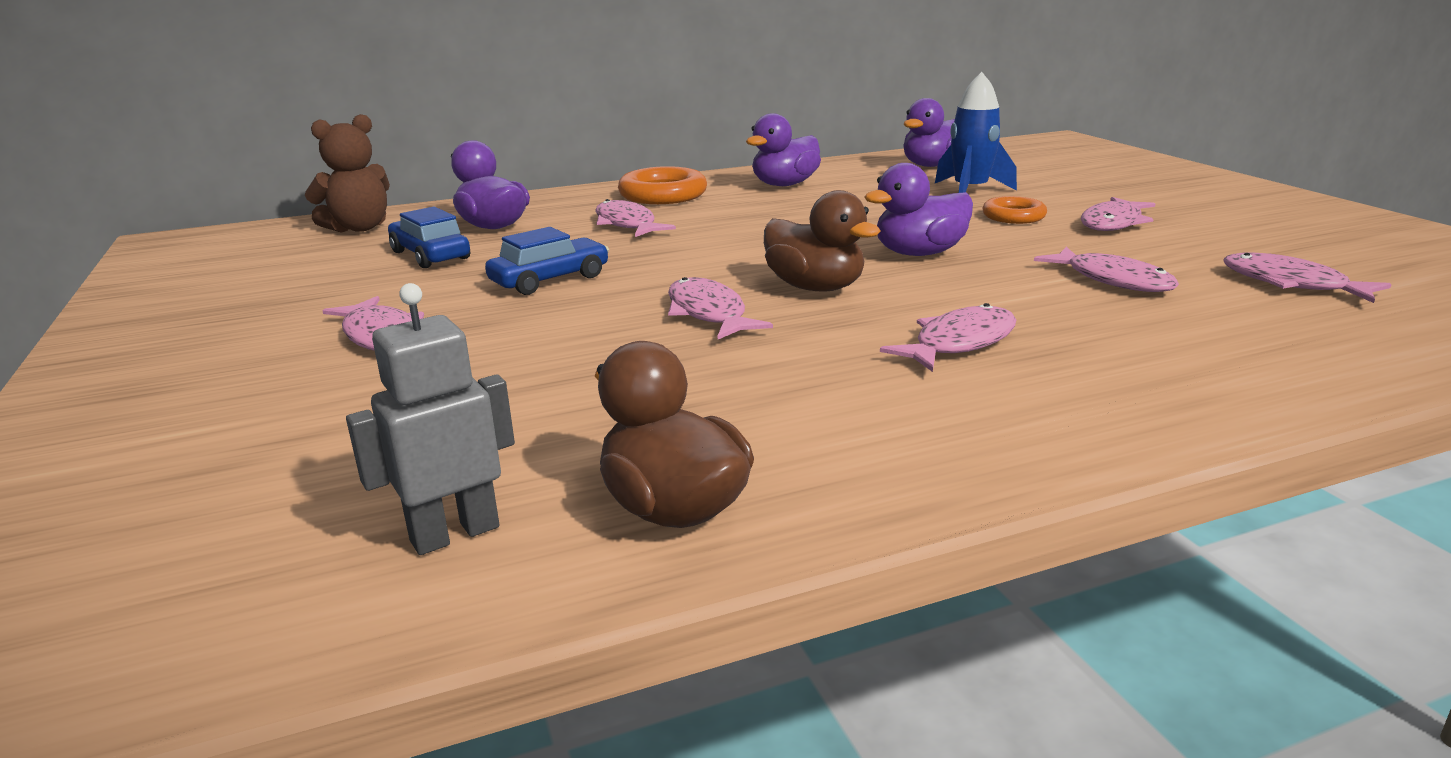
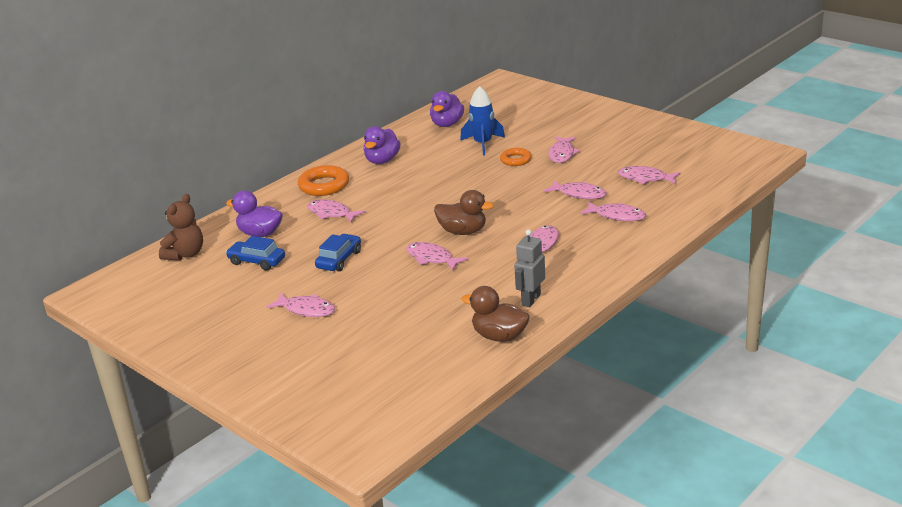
camera: 25 degrees left, 5 degrees up
(455, 533) = (443, 365): grey robot -> grey robot (530, 300)
(919, 253) = (490, 198): purple duck -> none
(1187, 330) = (617, 216): none -> pink fish

